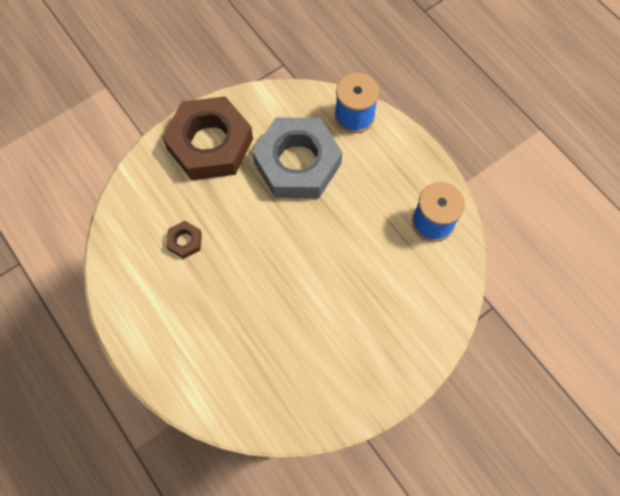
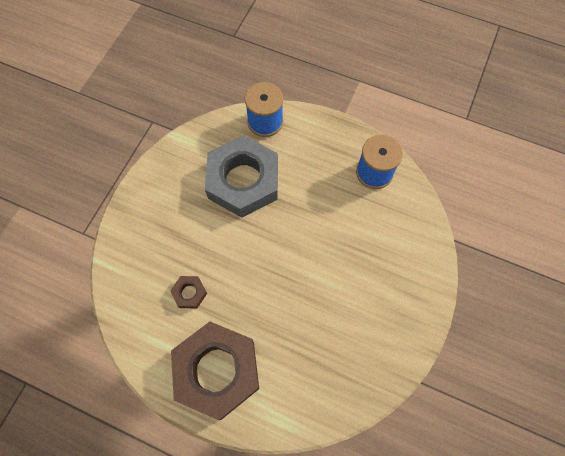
camera: 30 degrees left, 0 degrees up
(210, 144) = (162, 202): brown nut -> brown nut (217, 370)

